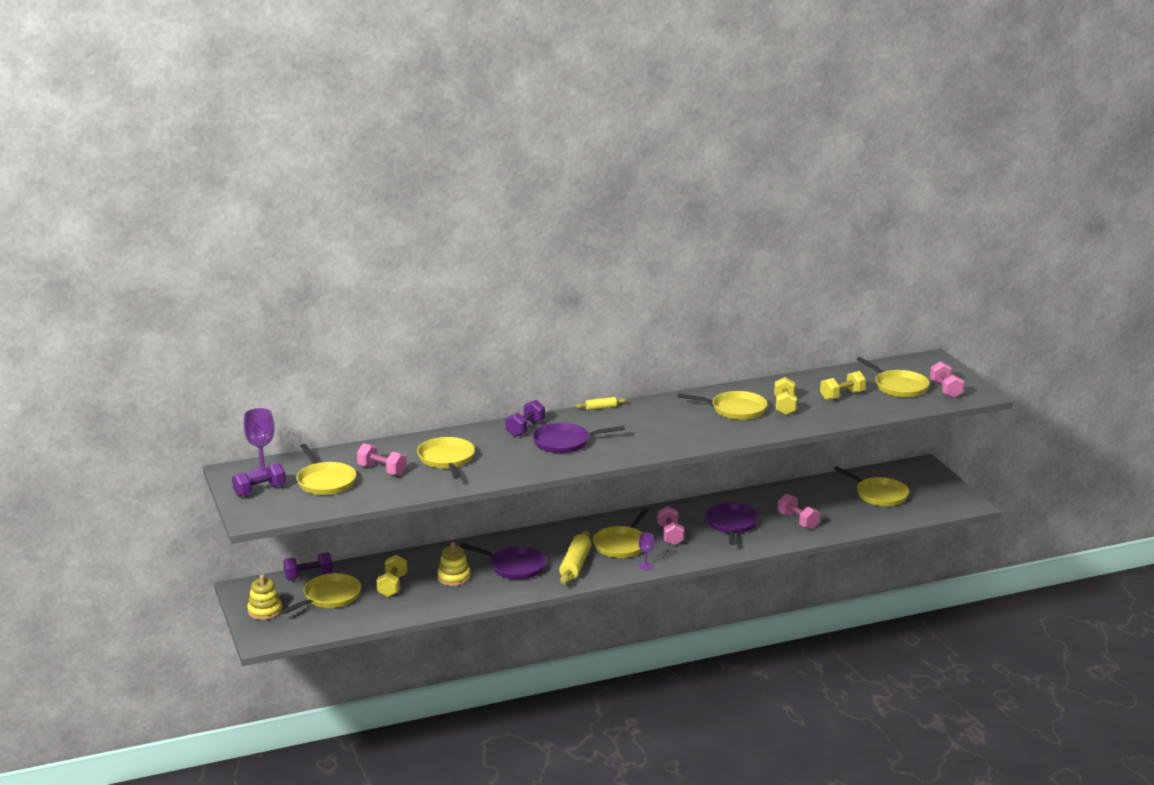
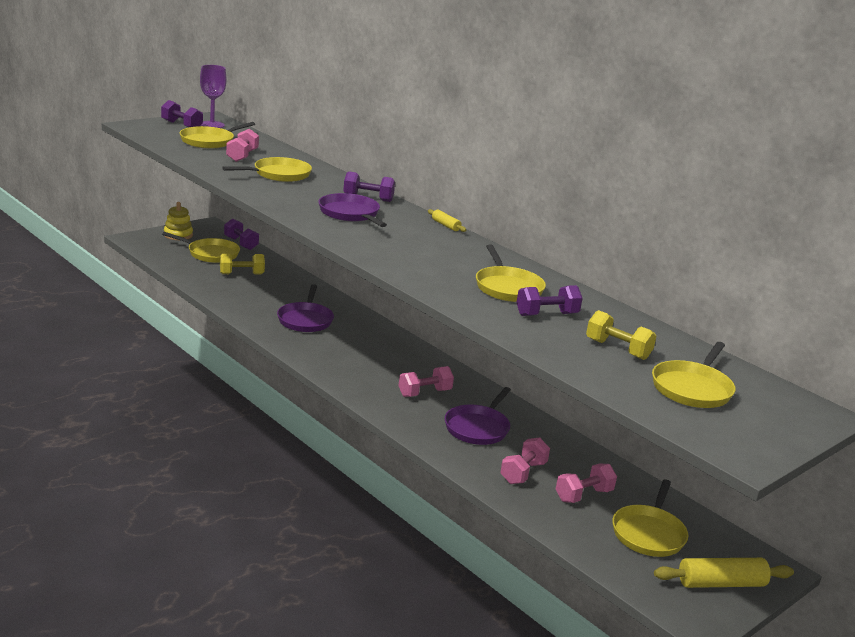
camera: 65 degrees right, 0 degrees up
(454, 577) = (270, 296): yellow stacking toy -> none
(575, 565) = (327, 348): yellow rolling pin -> yellow rolling pin (721, 583)
(621, 545) = (384, 368): yellow pan -> none
(645, 566) = (348, 384): purple goblet -> none
(731, 524) = (478, 428): purple pan -> purple pan turned 135 degrees clockwise
(784, 406) = (546, 314): yellow dumbbell -> purple dumbbell
(945, 389) = (727, 426): pink dumbbell -> pink dumbbell (583, 495)

